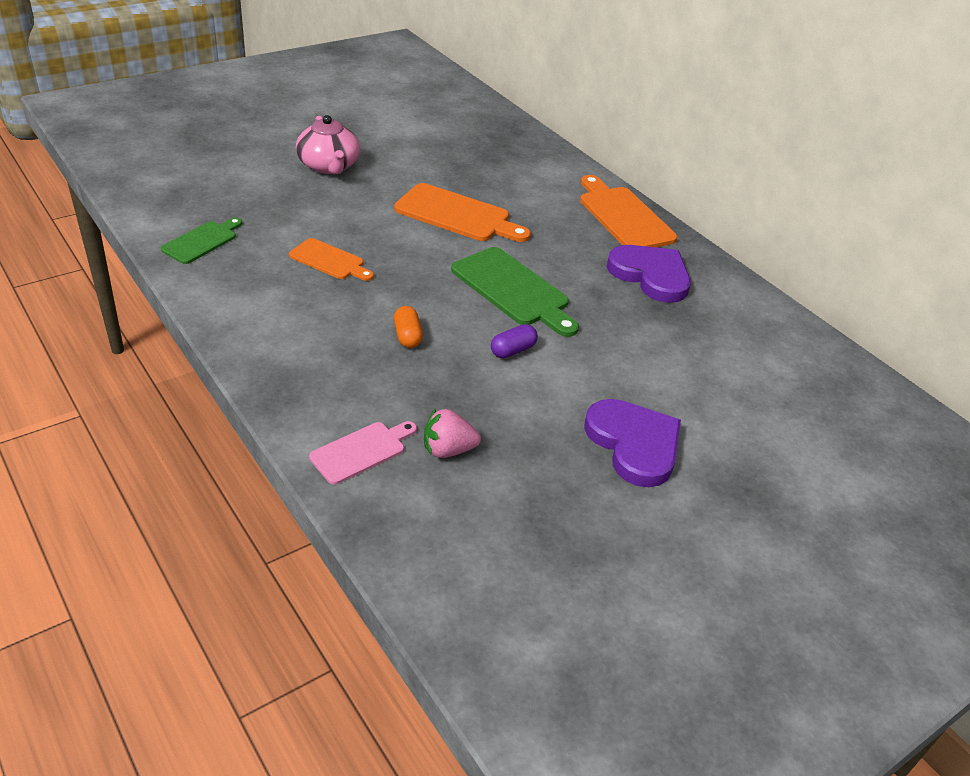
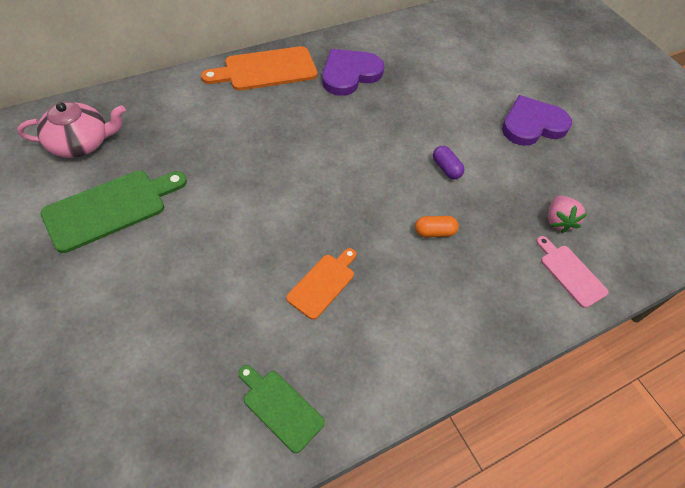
camera: 85 degrees left, 15 degrees up
(329, 166) = (133, 276): pink teapot -> pink teapot (81, 143)
(457, 215) = (251, 176): orange cutting board -> none
(513, 290) = (369, 155): green cutting board -> green cutting board (110, 208)

